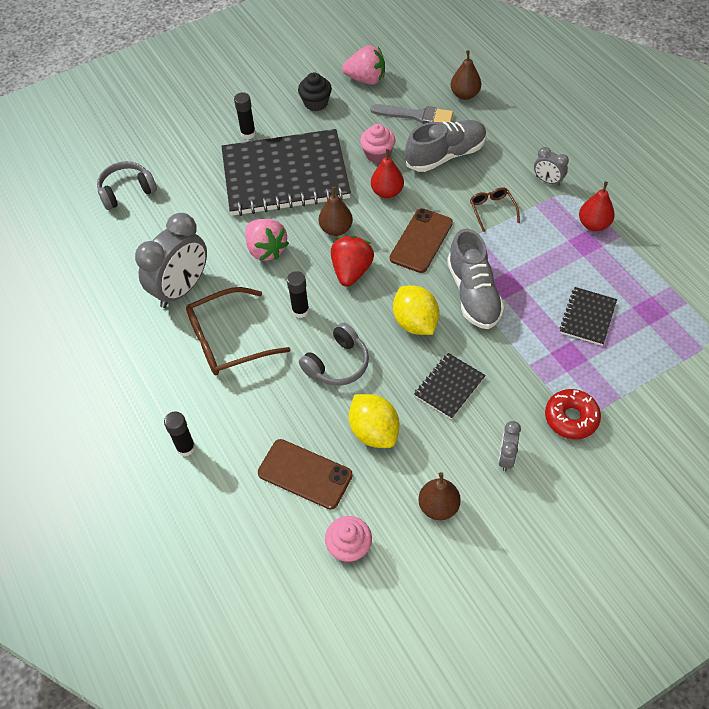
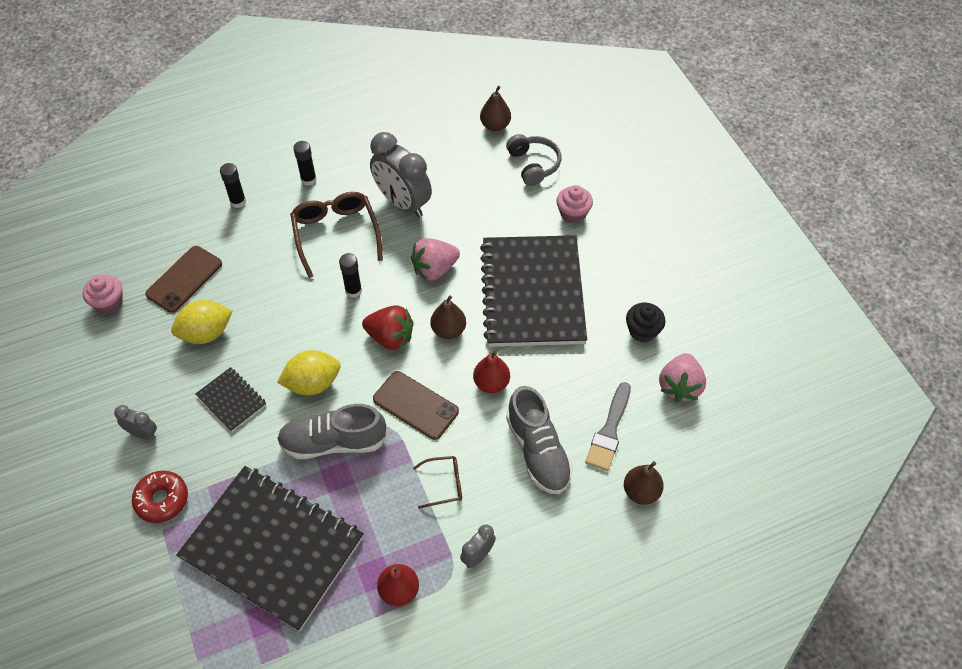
camera: 95 degrees right, 0 degrees up
(248, 134) = (600, 265): black glue stick -> black glue stick (308, 179)
(337, 364) = (285, 314): grey headphones -> none
(377, 154) = (551, 382): pink cupcake -> pink cupcake (573, 213)
(438, 506) = (118, 371): brown pear -> brown pear (495, 125)
(587, 317) = (273, 547): black notebook -> black notebook, size x2.32

